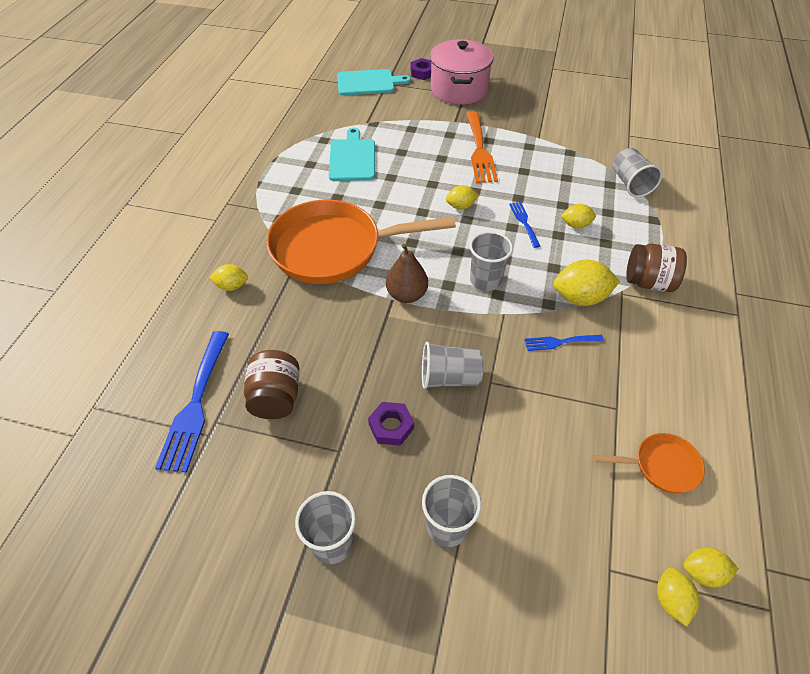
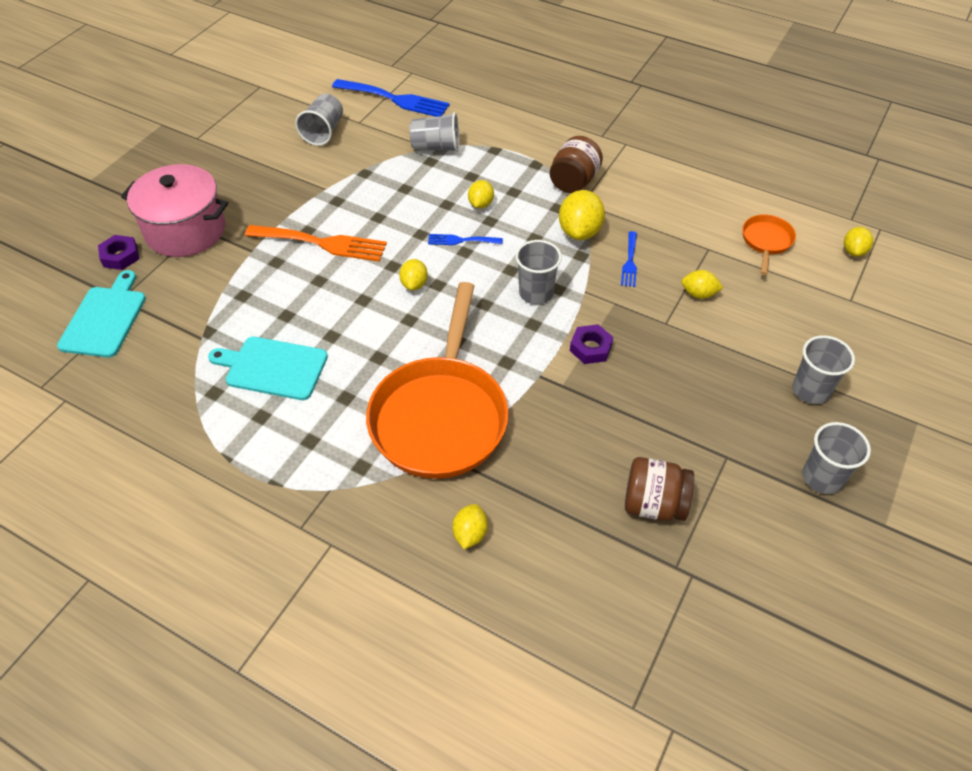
camera: 75 degrees left, 0 degrees up
(195, 404) = (649, 586): blue fork -> blue fork (395, 99)
(391, 426) = (704, 409): purple nut -> purple nut (590, 348)
(406, 295) = (537, 362): brown pear -> none
(449, 377) = (655, 352): grey cup -> grey cup (323, 132)
(670, 600) = (873, 275): yellow lemon -> yellow lemon (698, 294)

